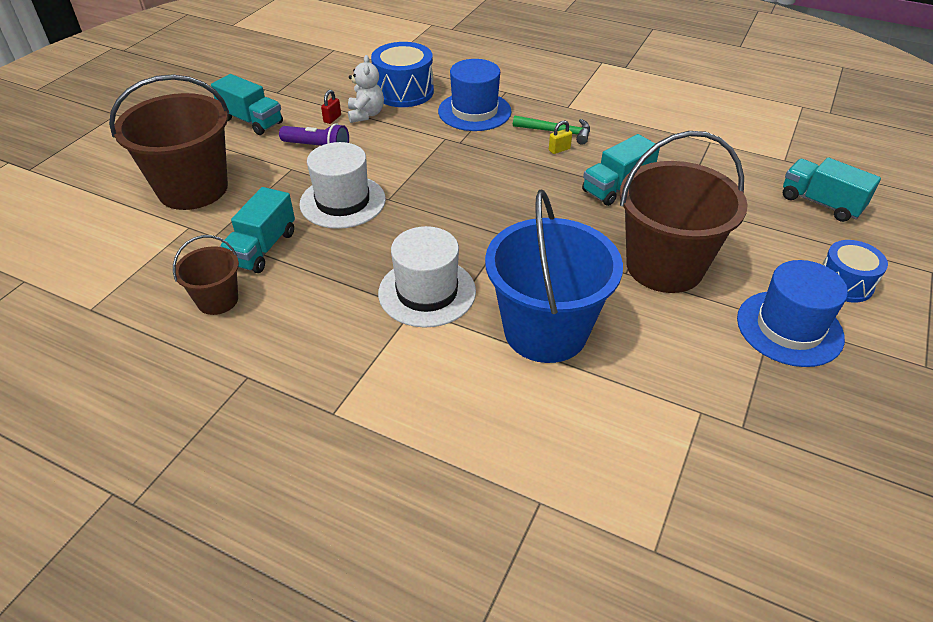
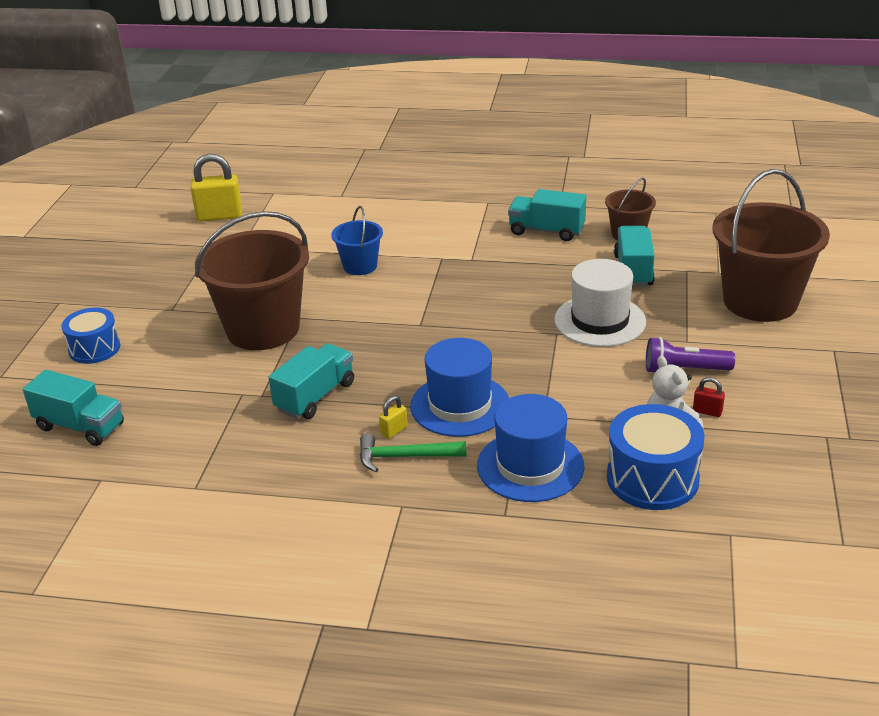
camera: 165 degrees right, 10 degrees down
(251, 121) = (802, 386): turquoise truck -> turquoise truck (546, 231)
(332, 119) = (707, 411): red padlock -> red padlock turned 75 degrees counterclockwise
(427, 292) = (467, 270): white hat -> none
(545, 331) = (360, 266): blue bucket -> blue bucket, size x0.50
(743, 504) = (219, 216): none -> yellow padlock
(789, 328) = (160, 305): blue hat -> blue hat (460, 405)

